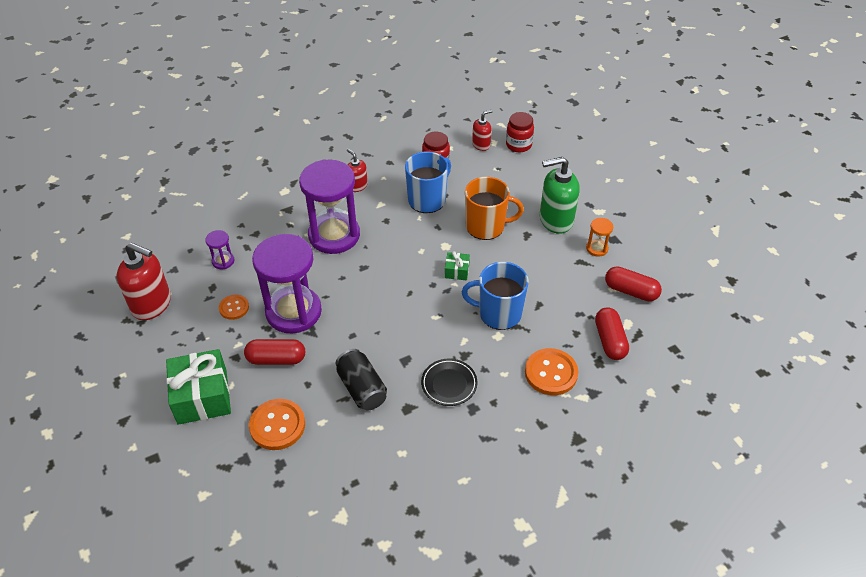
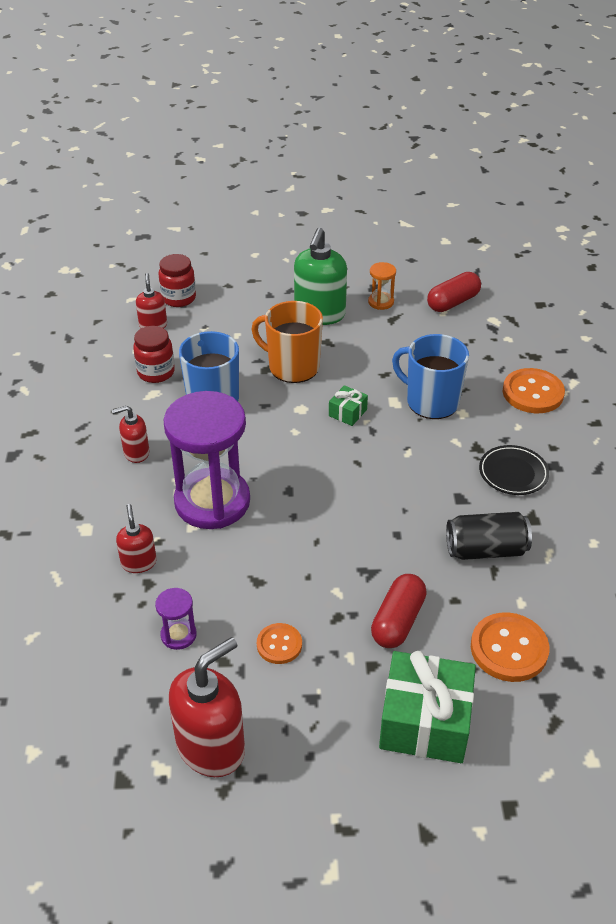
camera: 65 degrees left, 5 degrees down
(269, 223) = (139, 562): none -> red soap dispenser
(293, 312) = (325, 581): purple hourglass -> none
(486, 226) = (292, 367): orange mug -> orange mug turned 90 degrees counterclockwise
(499, 313) = (431, 402): blue mug -> blue mug turned 90 degrees clockwise
(610, 340) = (510, 339): red capsule -> none

